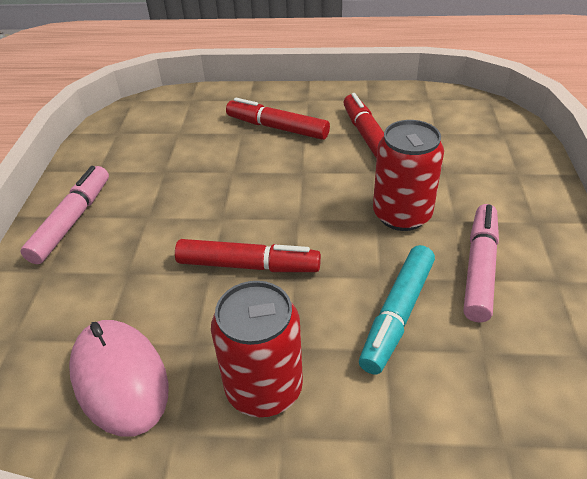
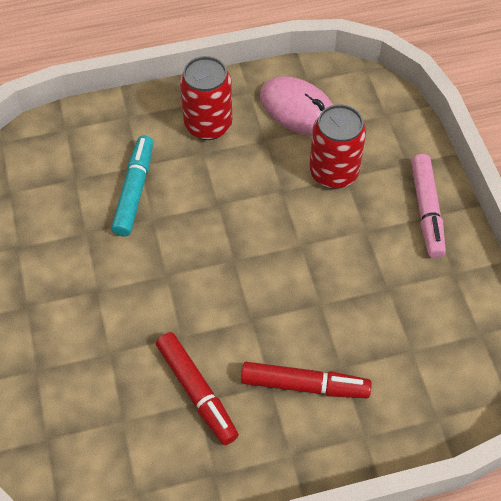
camera: 160 degrees right, 15 degrees up
(247, 265) = (256, 204): red marker -> none
(402, 215) = (144, 285): red can -> red can (333, 172)
(479, 268) = (76, 243): pink marker -> none

